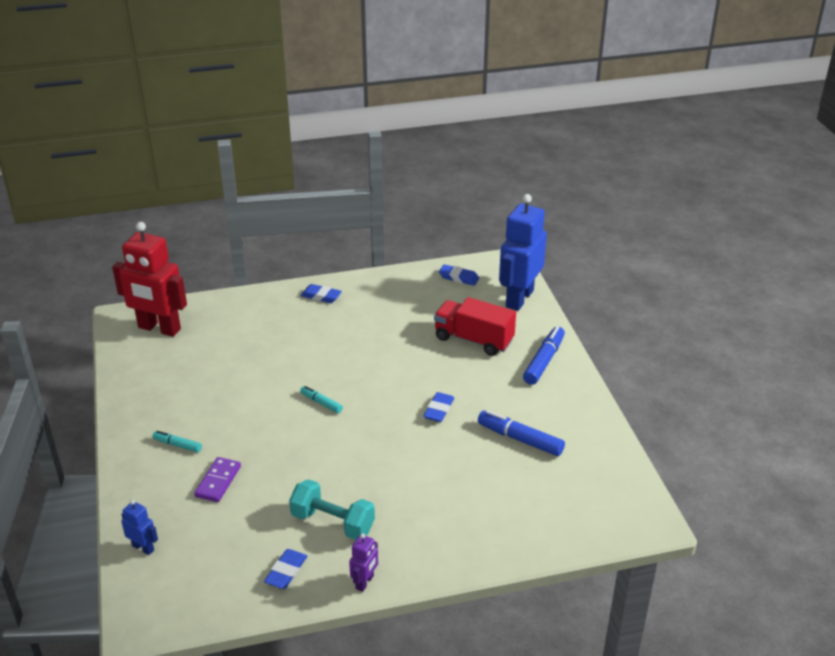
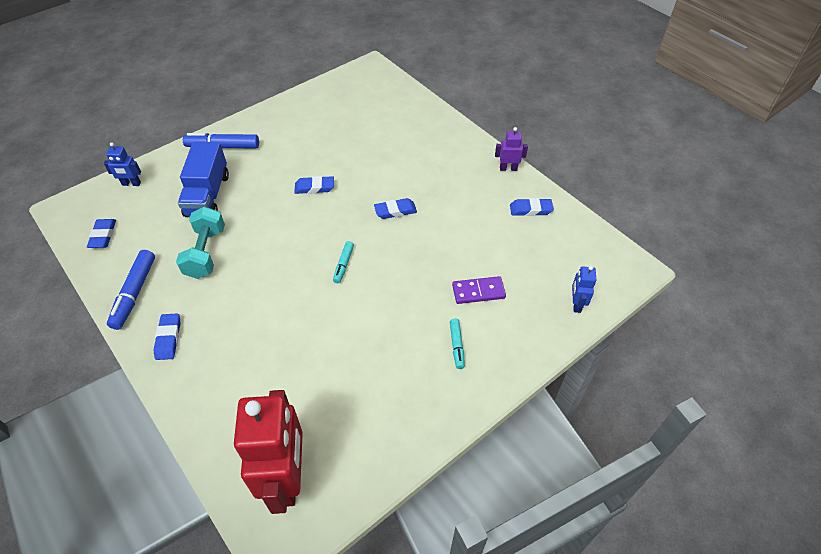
camera: 115 degrees left, 15 degrees up
(333, 522) = (470, 203): turquoise dumbbell -> turquoise dumbbell (206, 253)
(364, 458) = (395, 211): none -> blue eraser
(473, 339) = (207, 195): red truck -> blue truck
(519, 298) = (131, 184): blue robot -> blue robot, size x0.44
(520, 439) = (325, 136): blue marker -> blue marker (134, 293)

